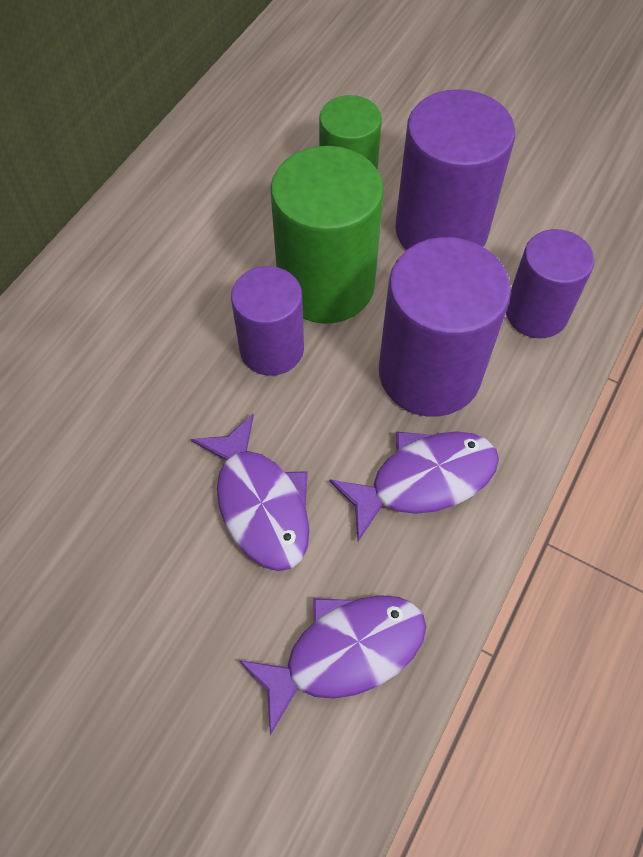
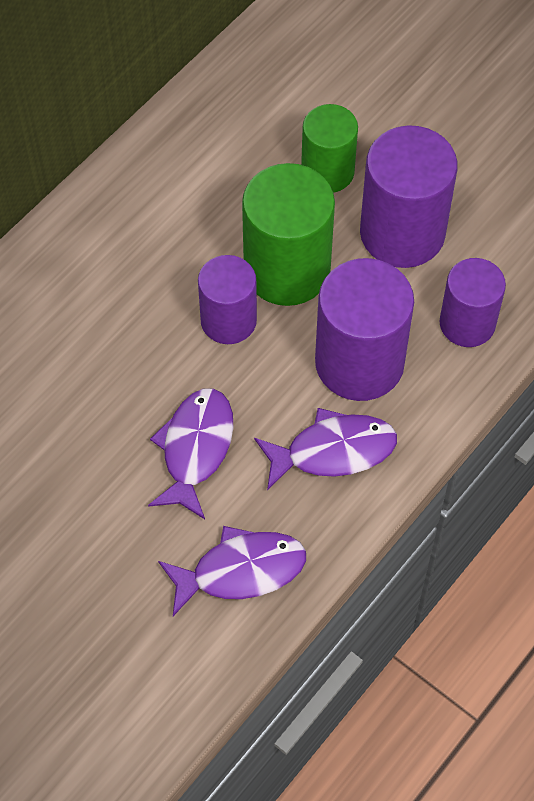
camera: 10 degrees right, 0 degrees up
(260, 504) = (195, 449): purple fish -> purple fish turned 150 degrees counterclockwise

